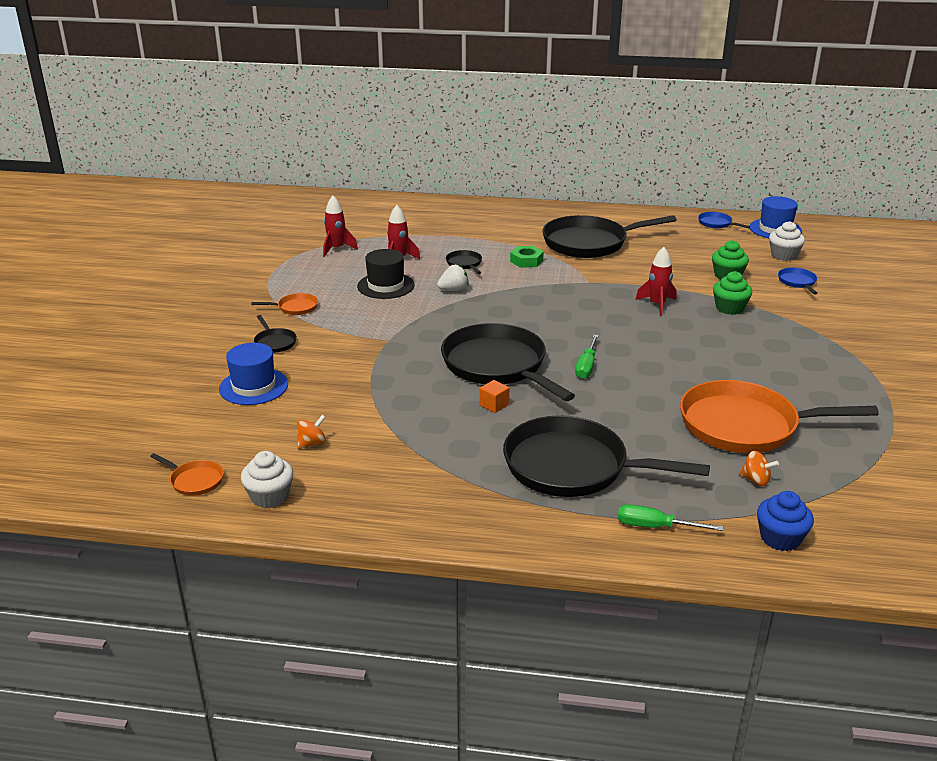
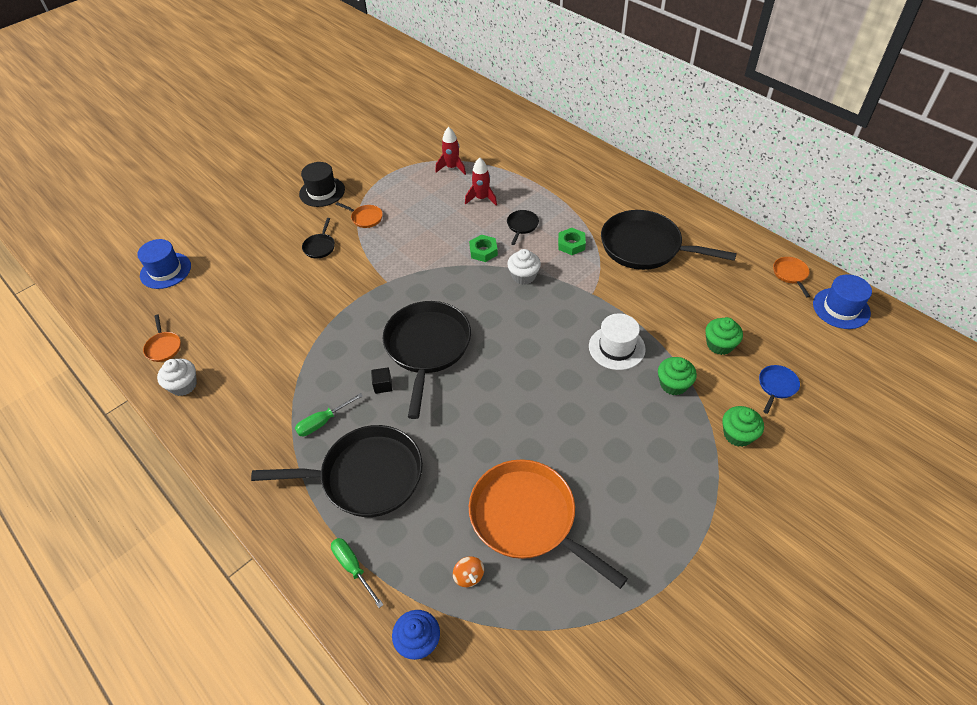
camera: 40 degrees right, 20 degrees up
(253, 386) = (268, 282): blue hat -> blue hat (165, 271)
(312, 443) = (247, 354): orange spinning top -> none
(386, 286) = (443, 224): black hat -> black hat (322, 192)
(453, 290) = (483, 251): white strawberry -> green nut
(494, 405) = (383, 385): orange cube -> black cube
(573, 467) = (366, 476): black pan -> black pan turned 120 degrees clockwise
(586, 366) = (485, 384): green screwdriver -> green screwdriver (323, 422)
(657, 305) = (616, 347): red rocket -> white hat
(716, 223) = (790, 274): blue pan -> orange pan
(783, 255) = (806, 346): white cupcake -> white cupcake (523, 276)
(812, 316) = (738, 434): none -> green cupcake

